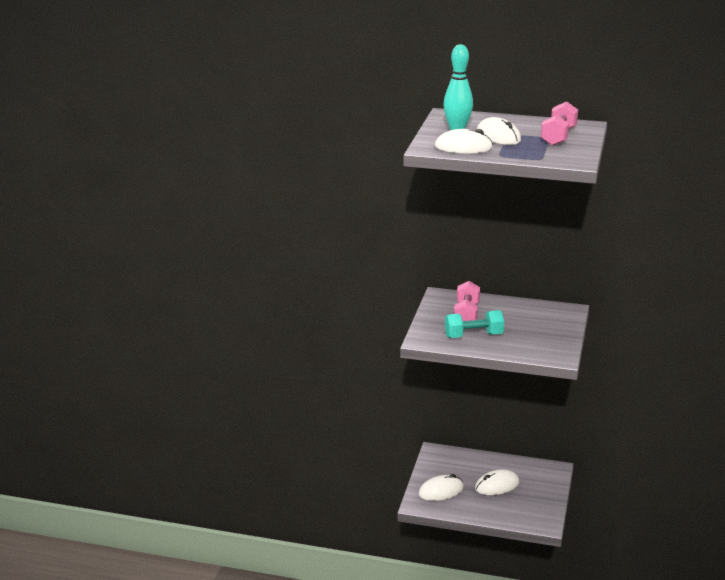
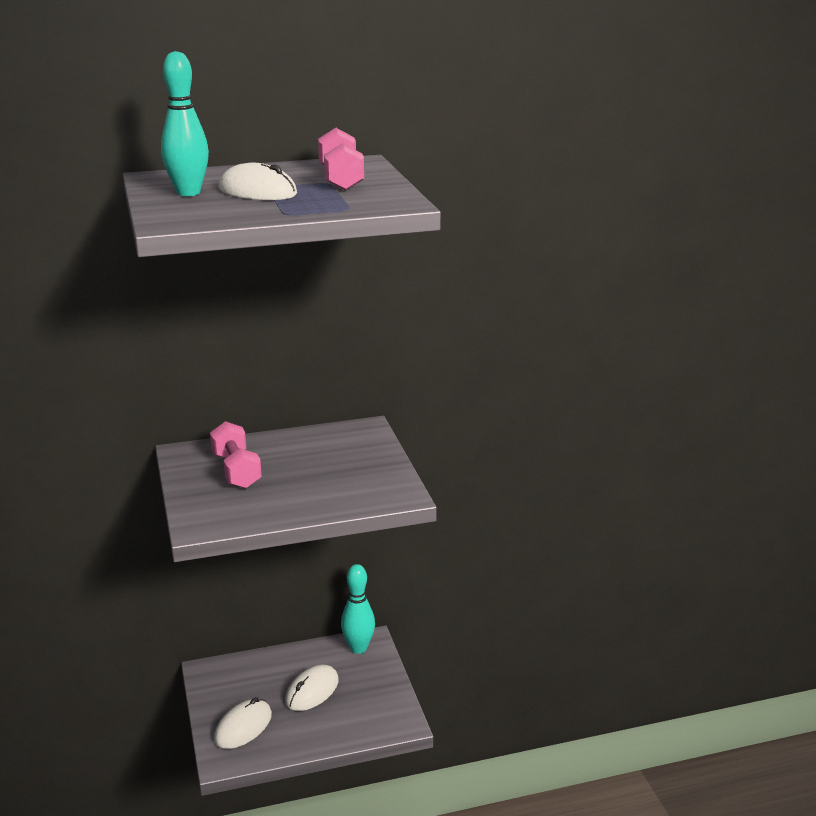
camera: 30 degrees left, 0 degrees up
(463, 147) = (221, 212): white mouse -> none
(473, 336) = (267, 498): turquoise dumbbell -> none
(544, 470) = (358, 648): none -> turquoise bowling pin

